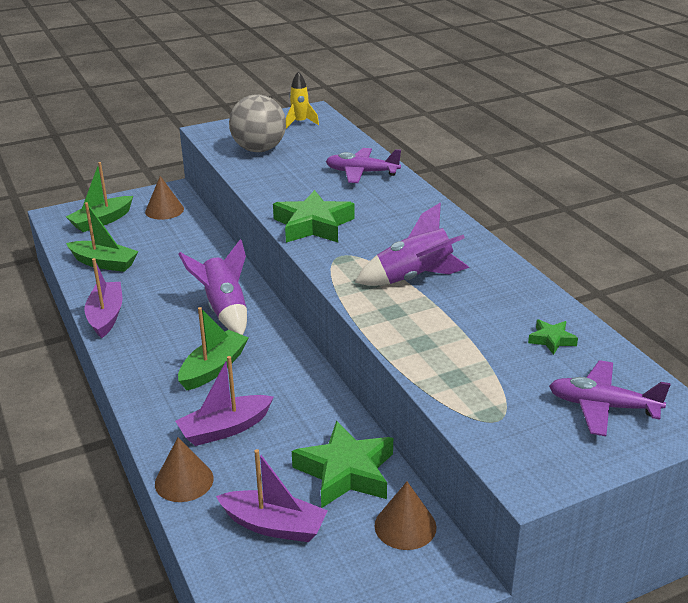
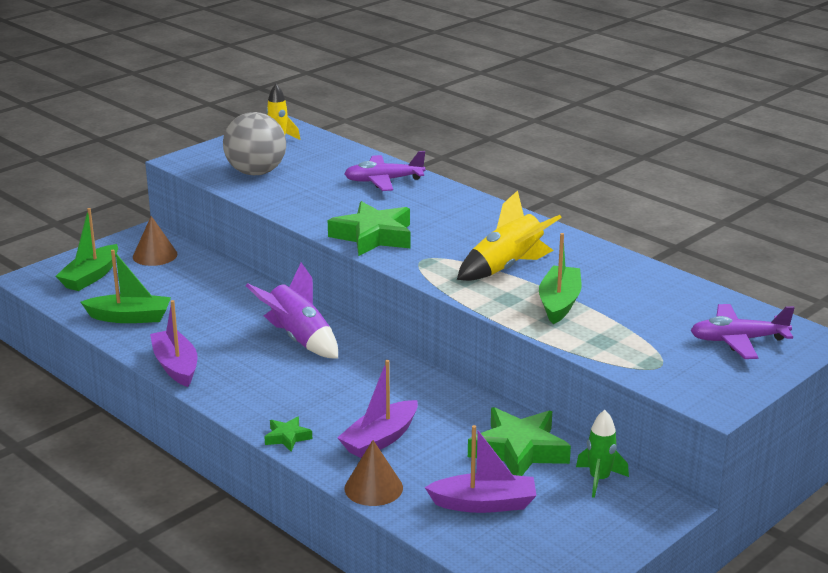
camera: 20 degrees left, 5 degrees down
(213, 368) = (328, 392): green boat -> green boat (559, 303)
(405, 526) = (599, 479): brown cone -> green rocket
(414, 278) = (507, 268): purple rocket -> yellow rocket
(551, 340) = (664, 298): green star -> green star (287, 437)

